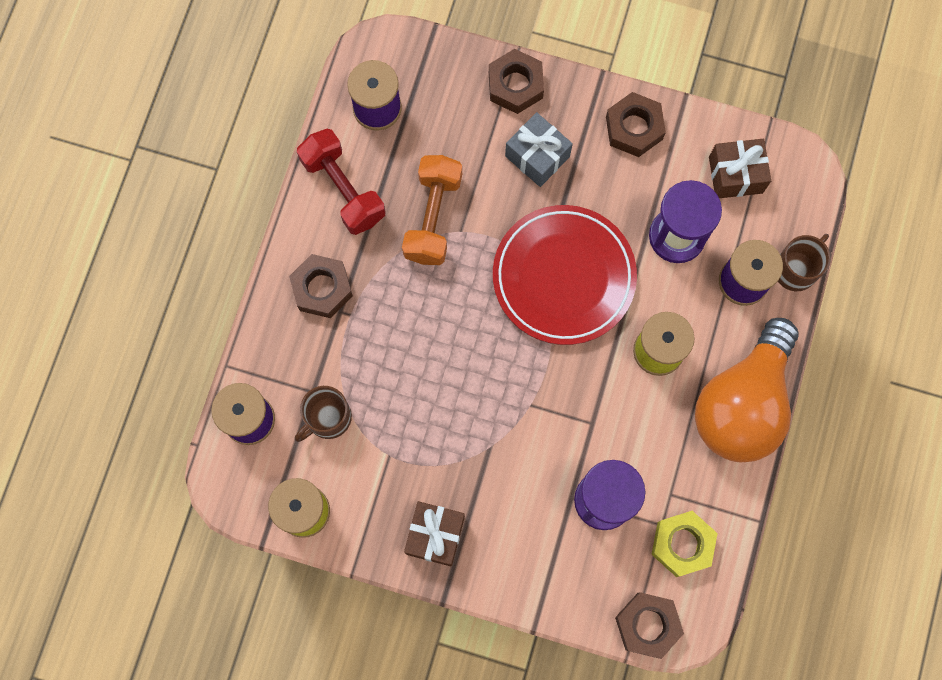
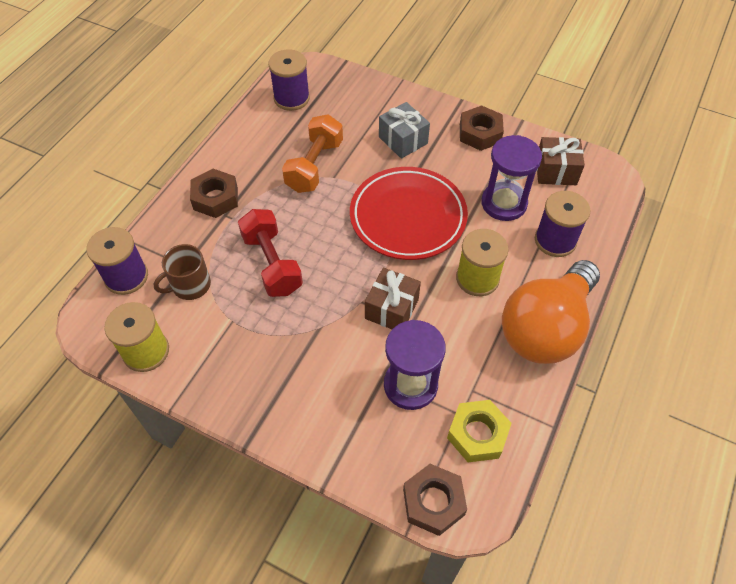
camera: 10 degrees right, 20 degrees down
(343, 189) = (252, 140): red dumbbell -> red dumbbell (272, 264)
(435, 535) = (253, 389): brown gift -> brown gift (392, 309)
(515, 85) = (395, 98): brown nut -> none
(796, 269) = (600, 238): brown mug -> none

